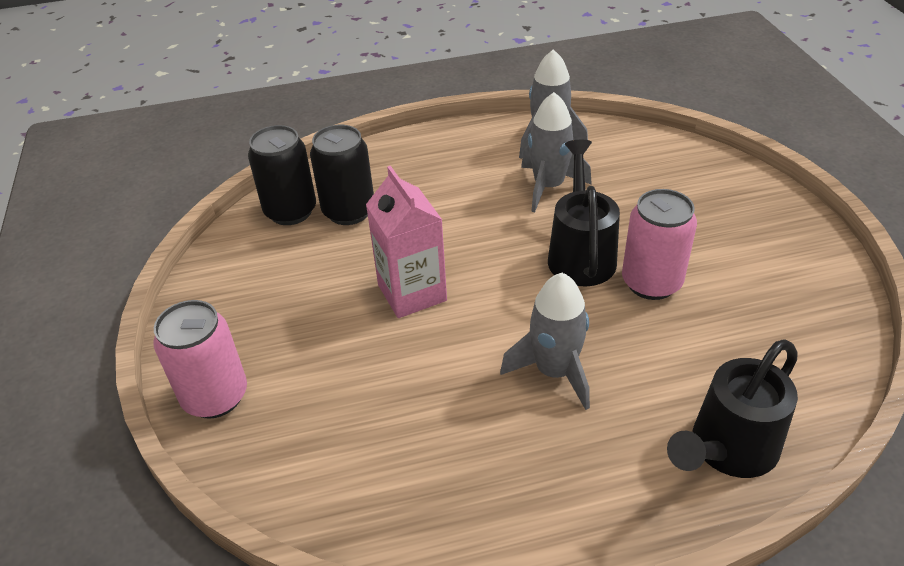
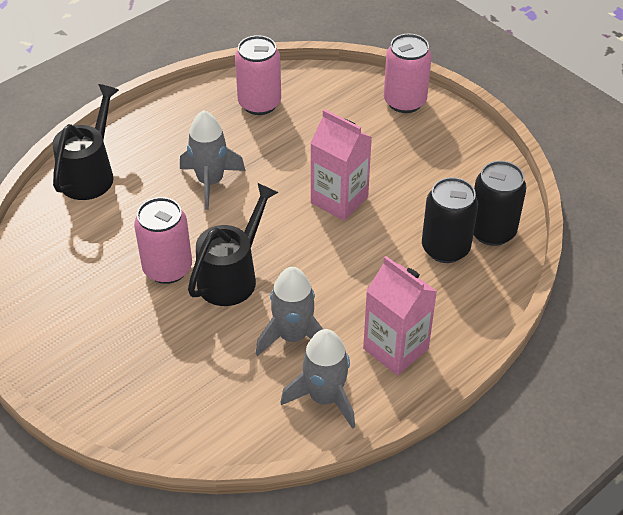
camera: 150 degrees right, 5 degrees up
(413, 480) = (259, 103): none -> pink can
(465, 154) = (395, 349): none -> pink carton
(580, 253) = (232, 275): black watering can -> black watering can turned 120 degrees counterclockwise

